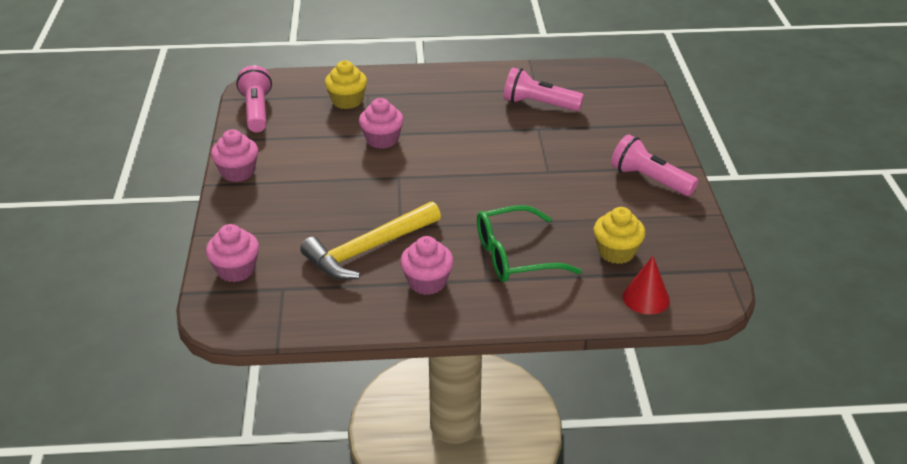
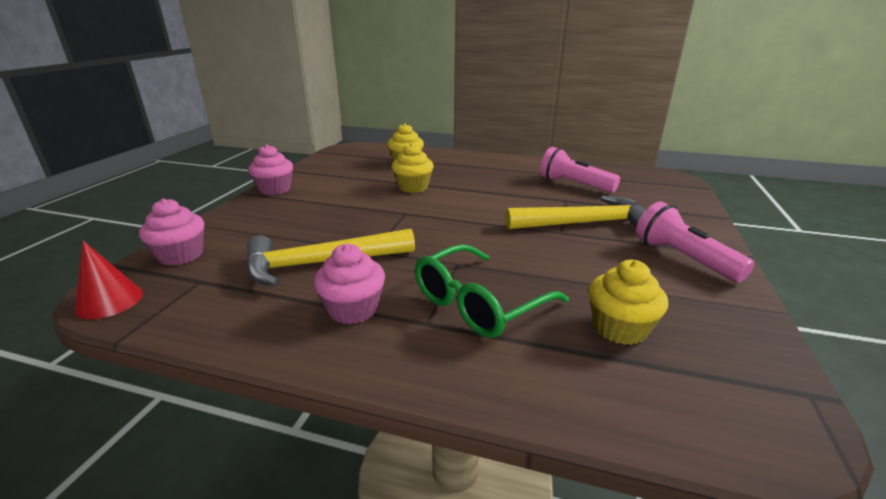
camera: 20 degrees right, 10 degrees down
(257, 111) = (332, 159): pink flashlight -> none
(382, 140) = (413, 187): pink cupcake -> yellow cupcake
(515, 256) = (478, 303): green glasses -> green glasses turned 45 degrees counterclockwise
(564, 156) = (584, 223): none -> yellow hammer
(646, 298) = (653, 406): red cone -> red cone (109, 301)

